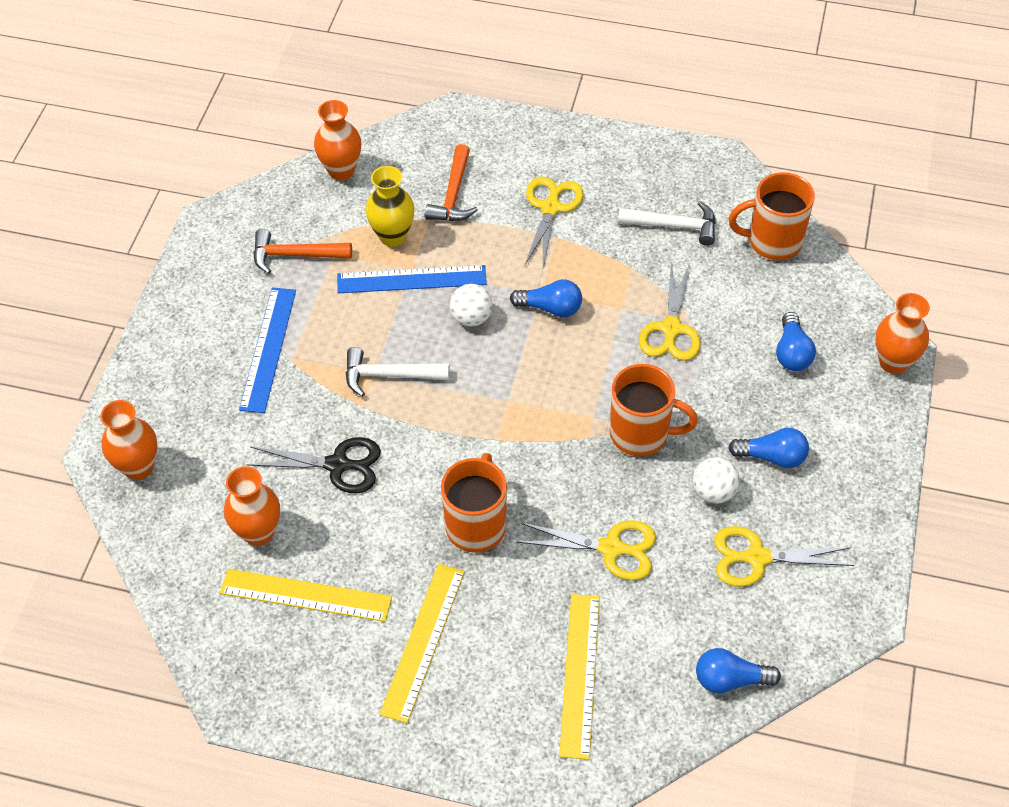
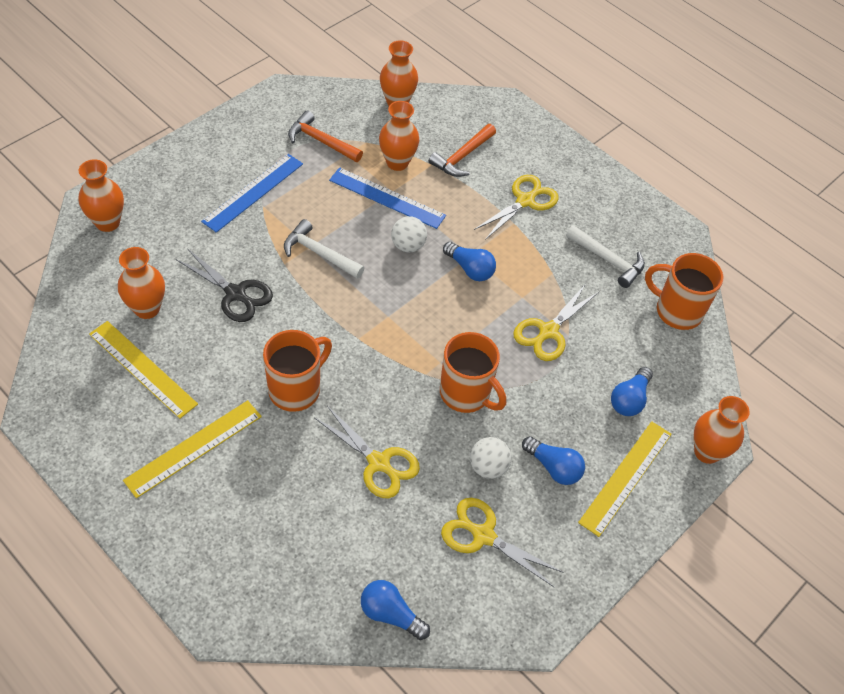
camera: 25 degrees right, 0 degrees up
(392, 236) = (397, 162): yellow vase -> orange vase
(580, 674) = (283, 540): yellow ruler -> yellow ruler (626, 477)

